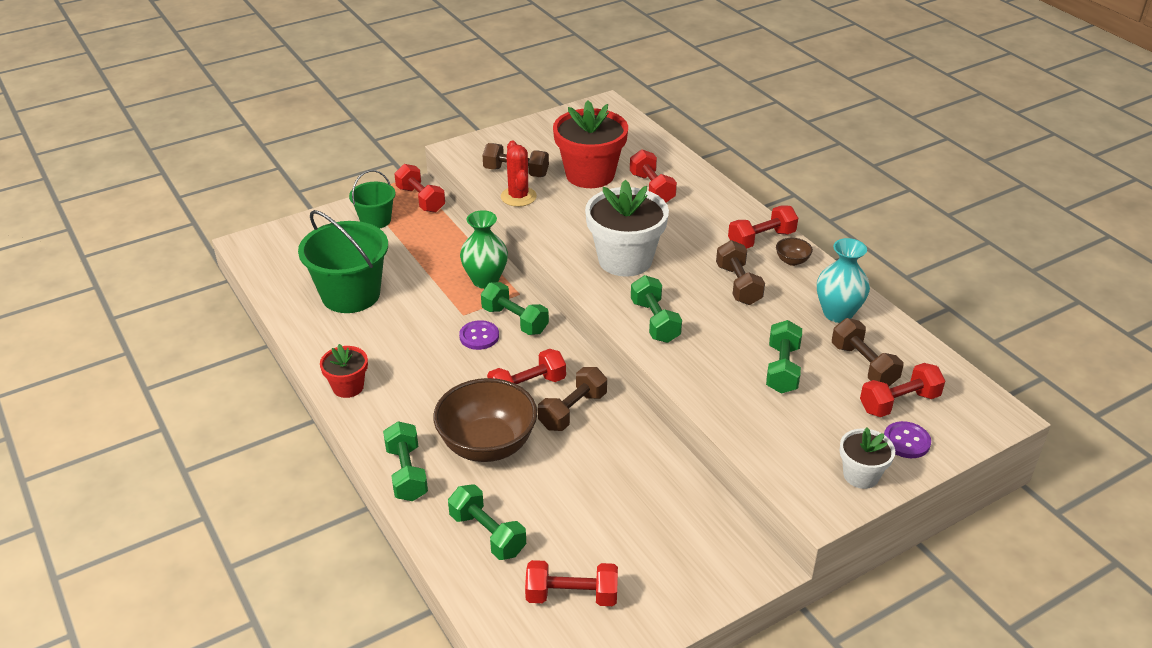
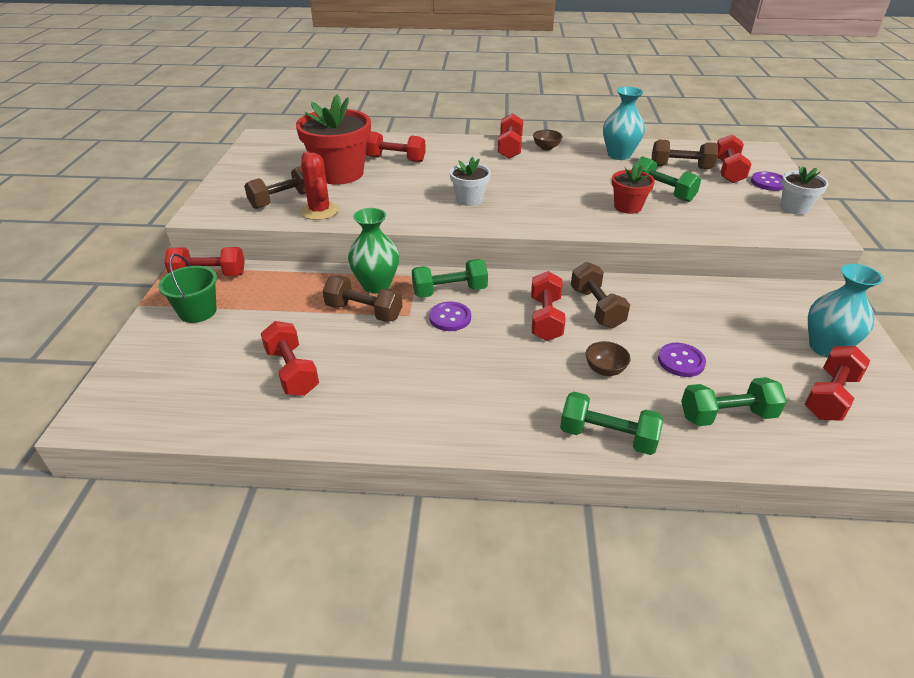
camera: 55 degrees left, 0 degrees up
(348, 387) = (438, 429): red flower pot -> red flower pot (628, 207)
(351, 295) = (292, 371): green bucket -> red dumbbell
(487, 445) = (605, 370): brown bowl -> brown bowl, size x0.41
(518, 197) = (319, 211): red cactus -> red cactus turned 45 degrees clockwise
(539, 486) = (681, 361): none -> purple button
(625, 260) = (469, 199): white flower pot -> white flower pot, size x0.53
(651, 580) = (826, 348): none -> turquoise vase
(655, 321) = (560, 215): green dumbbell -> none
(738, 285) = (551, 172): brown dumbbell -> brown dumbbell (364, 312)

